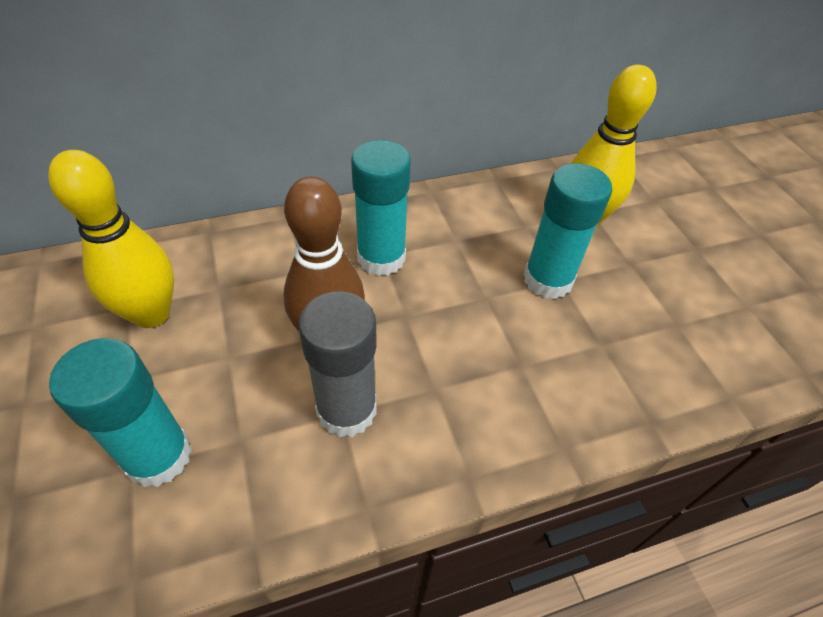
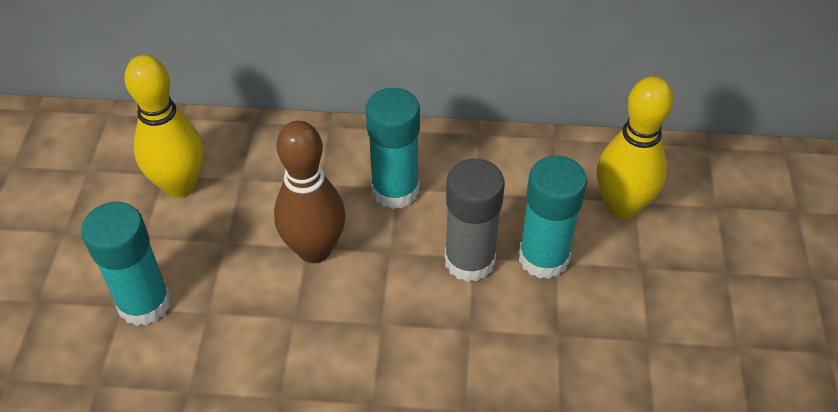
camera: 25 degrees right, 0 degrees up
(346, 410) = (300, 316): grey glue stick -> grey glue stick (469, 261)

